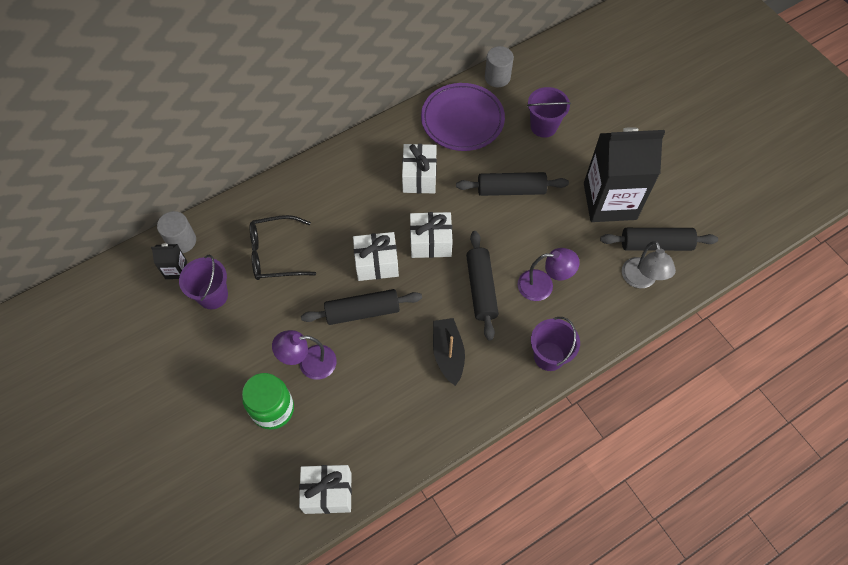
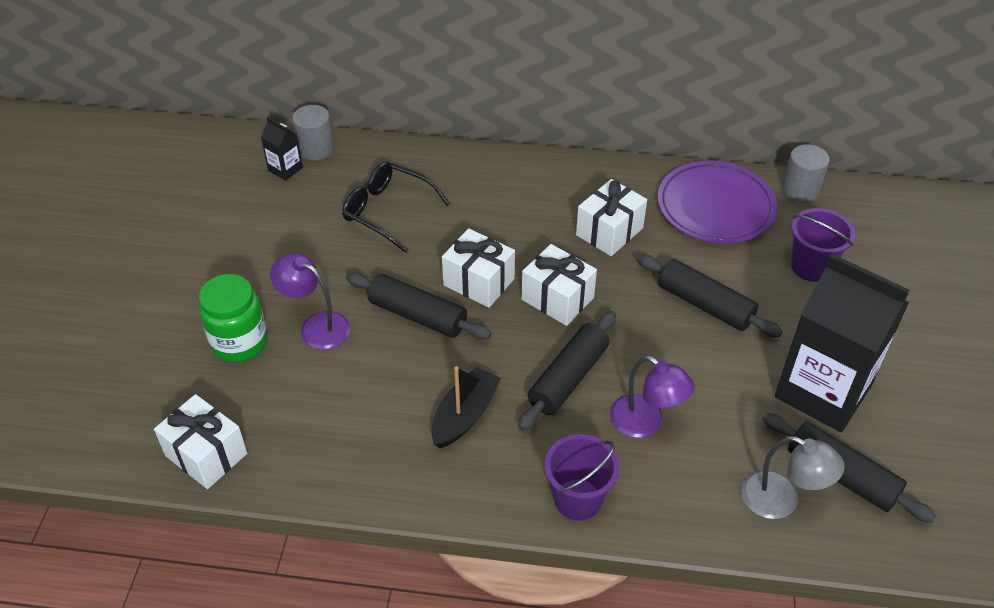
camera: 40 degrees right, 15 degrees down
(213, 295) = (293, 210): purple bucket -> none
(641, 280) = (781, 500): grey lamp -> grey lamp turned 90 degrees counterclockwise

